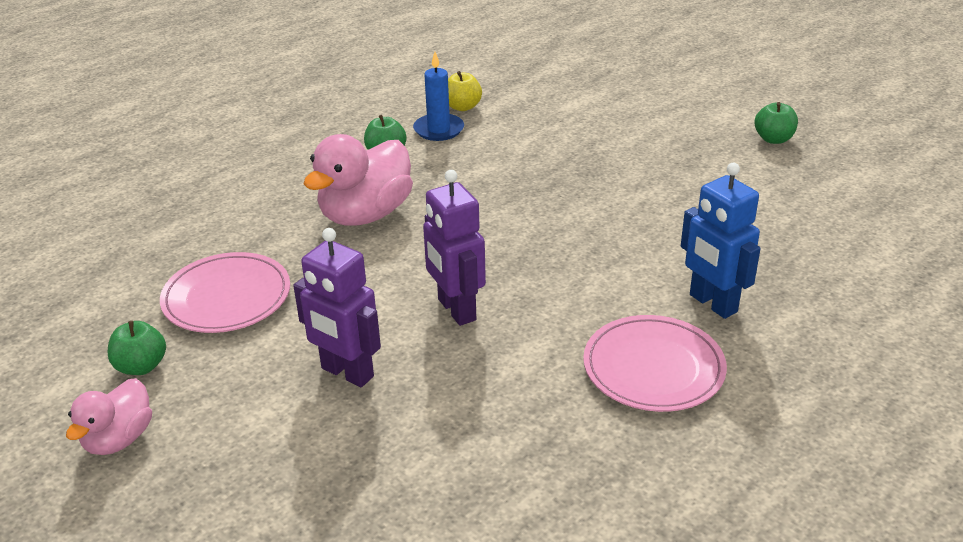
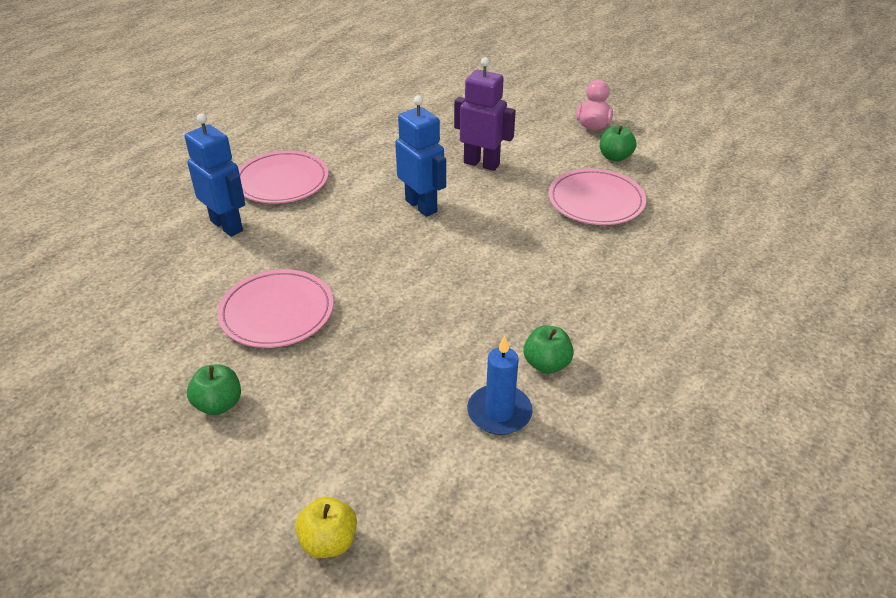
camera: 170 degrees right, 5 degrees up
(365, 214) = (528, 281): pink duck -> none
(456, 310) = (421, 206): purple robot -> blue robot
(462, 107) = (481, 465): yellow apple -> yellow apple (329, 541)
(628, 206) = (277, 312): none -> pink plate
(773, 139) = (72, 434): green apple -> green apple (218, 404)

